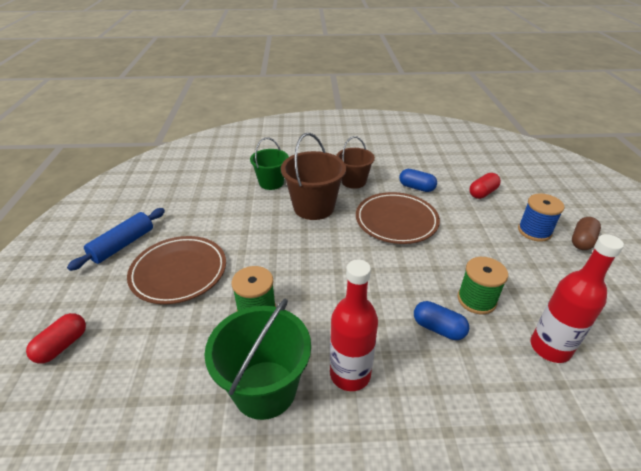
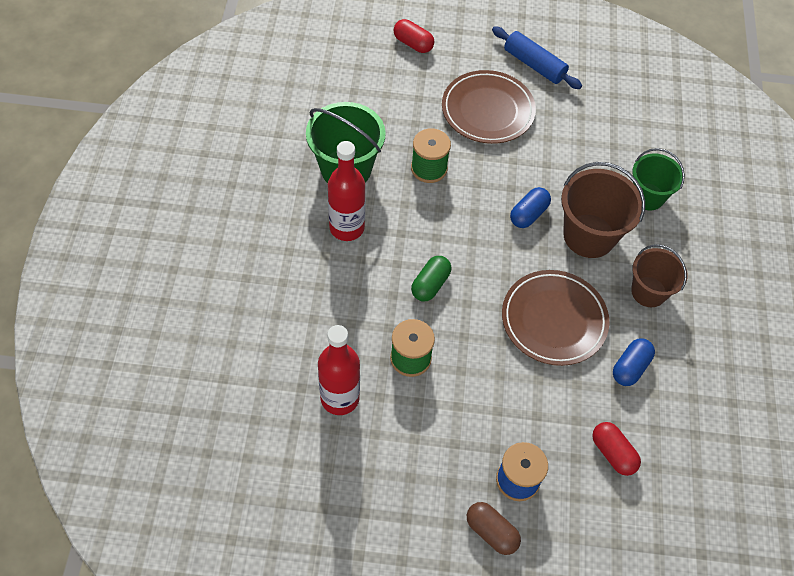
camera: 95 degrees right, 20 degrees up
(394, 294) = (430, 284): none -> green capsule
(438, 328) = (381, 309): blue capsule -> blue capsule (528, 214)

